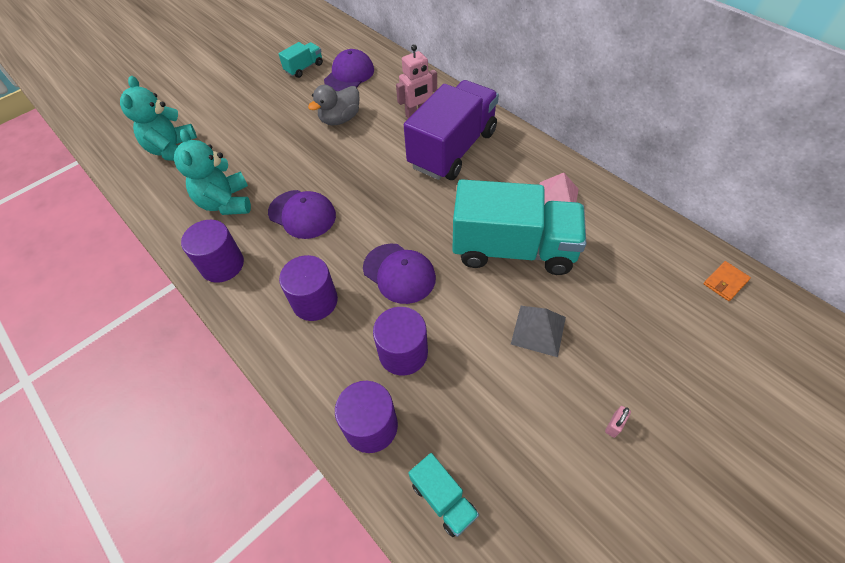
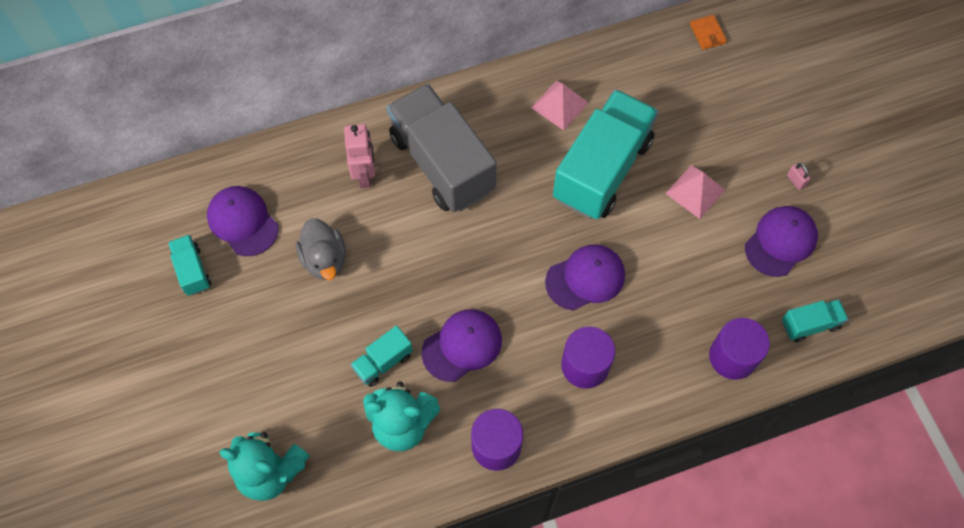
camera: 70 degrees left, 10 degrees up
(272, 175) = (383, 362): none -> turquoise truck
(403, 353) = (674, 307): purple cylinder -> none
(452, 149) = (442, 163): purple truck -> grey truck
(529, 433) = (780, 242): none -> purple cap
(538, 330) = (695, 191): grey pyramid -> pink pyramid

